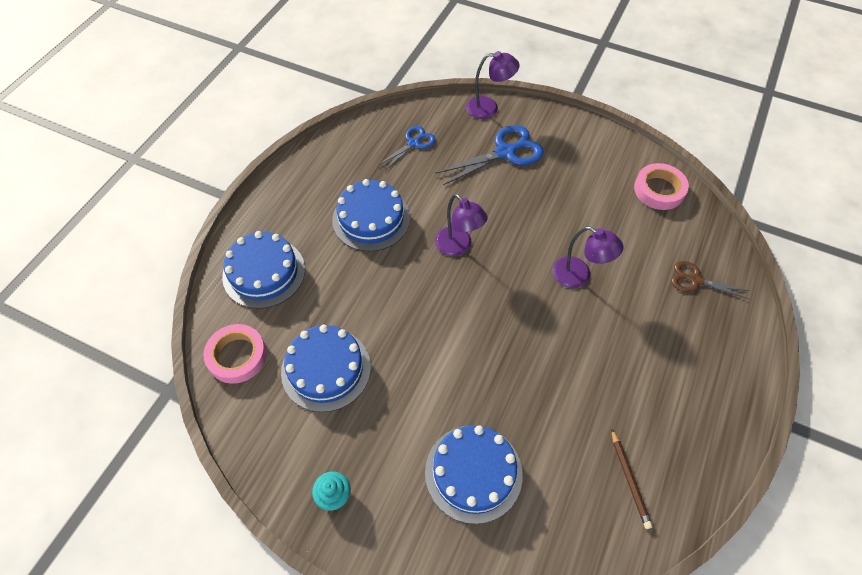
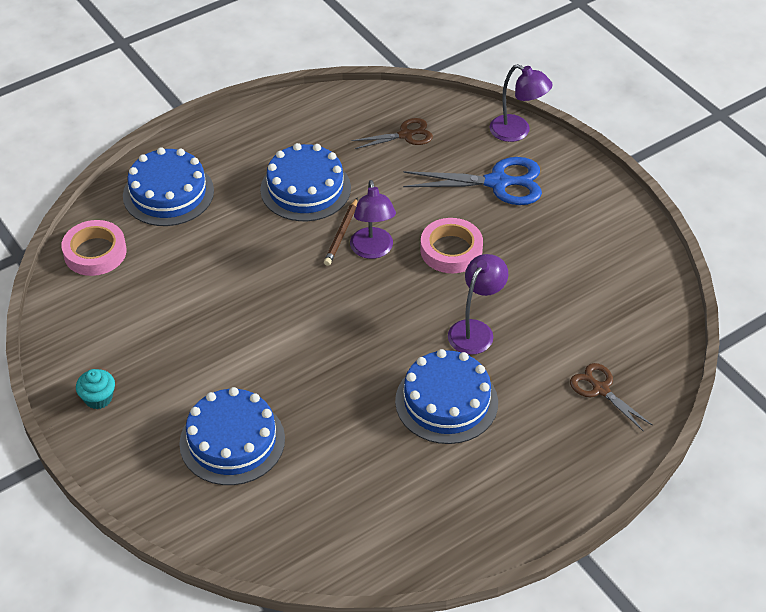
camera: 30 degrees right, 10 degrees down
(326, 369) = (164, 298): blue cake -> blue cake (446, 401)
(413, 143) = (405, 135): blue scissors -> brown scissors
(579, 276) = (475, 330): purple lamp -> purple lamp turned 120 degrees counterclockwise
(629, 480) = (372, 518): brown pencil -> brown pencil (341, 234)
(659, 190) = (640, 289): pink tape -> pink tape (451, 250)

